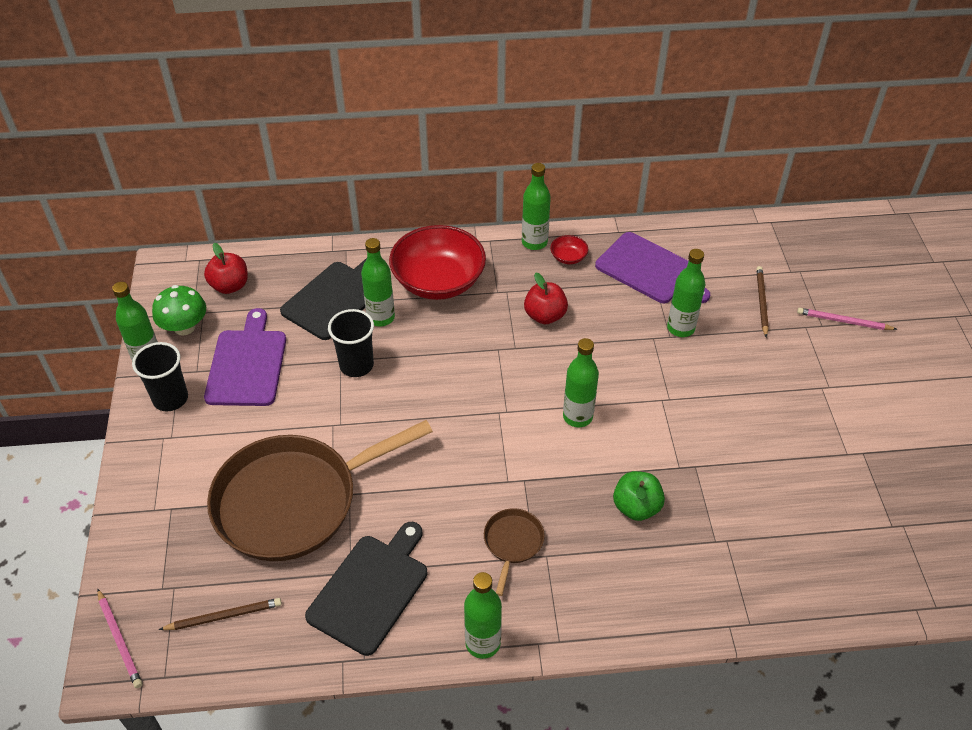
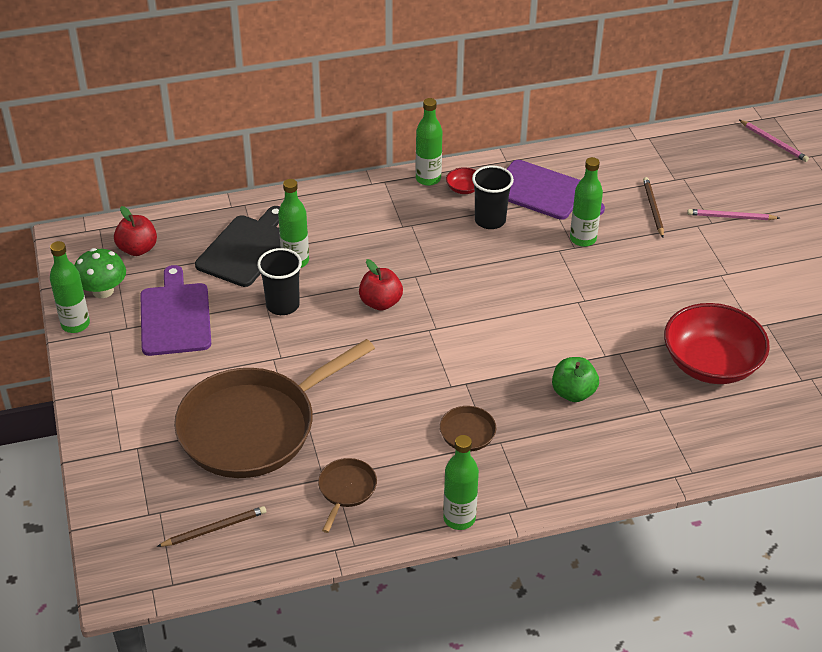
camera: 10 degrees left, 5 degrees down
(120, 640) = (121, 560): pink pencil -> pink pencil (773, 142)
(170, 399) = (108, 355): black cup -> black cup (490, 220)
(371, 589) = (346, 490): black cutting board -> brown pan
(438, 281) = (343, 223): red bowl -> red bowl (711, 363)
(545, 316) = (453, 242): red apple -> red apple (380, 302)
(577, 417) = (503, 325): green bottle -> none

